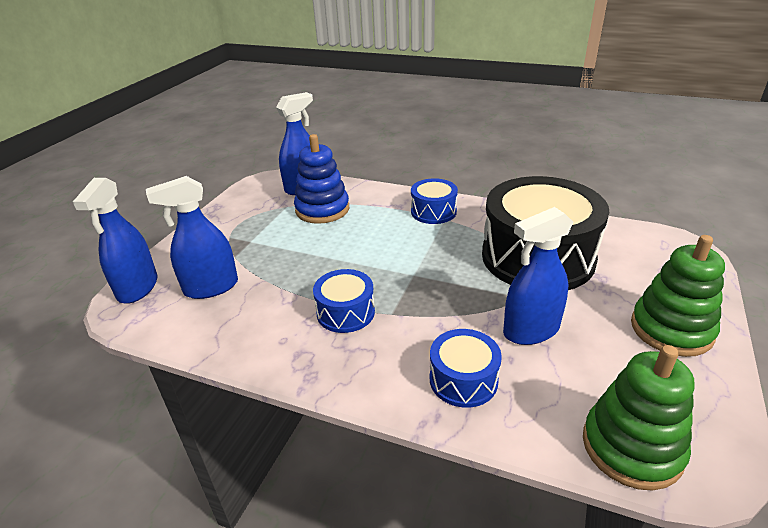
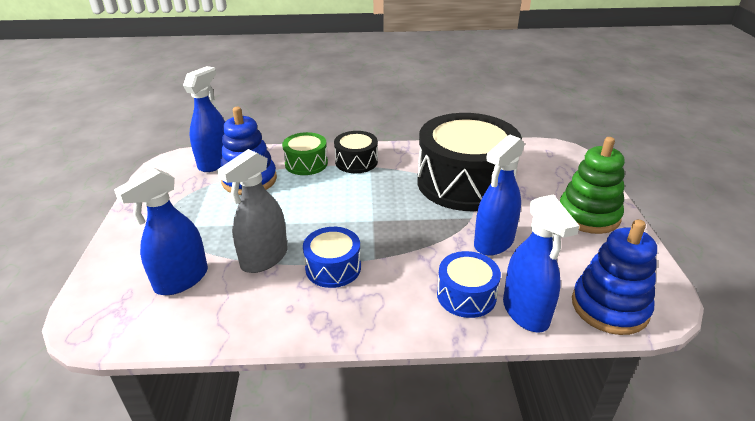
camera: 25 degrees left, 0 degrees up
(138, 288) = (96, 301): blue spray bottle -> blue spray bottle (526, 312)
(290, 286) = (264, 258): none -> grey spray bottle
(383, 204) = (306, 163): none -> green drum
(433, 211) = (356, 162): blue drum -> black drum
(632, 447) = (609, 307): green stacking toy -> blue stacking toy

